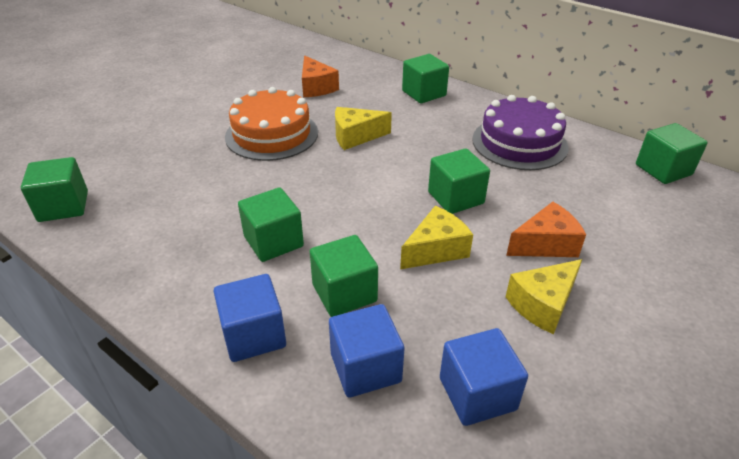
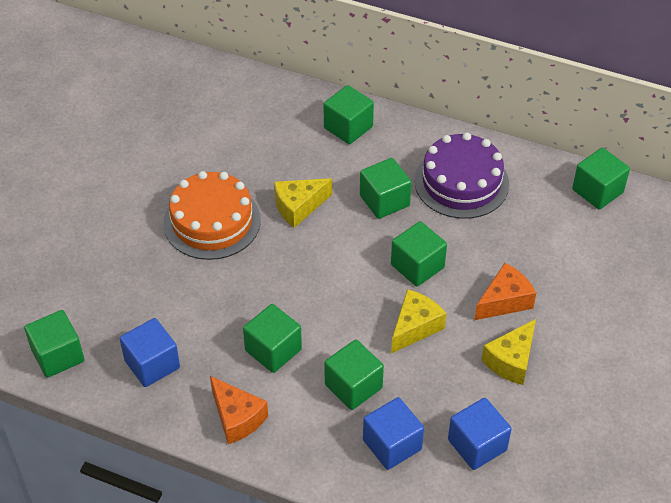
camera: 15 degrees left, 10 degrees up
(254, 335) = (297, 439): blue cube -> blue cube (152, 364)
(316, 87) = (228, 140): orange cheese -> orange cheese (237, 418)
(439, 144) = (384, 201): none -> green cube

